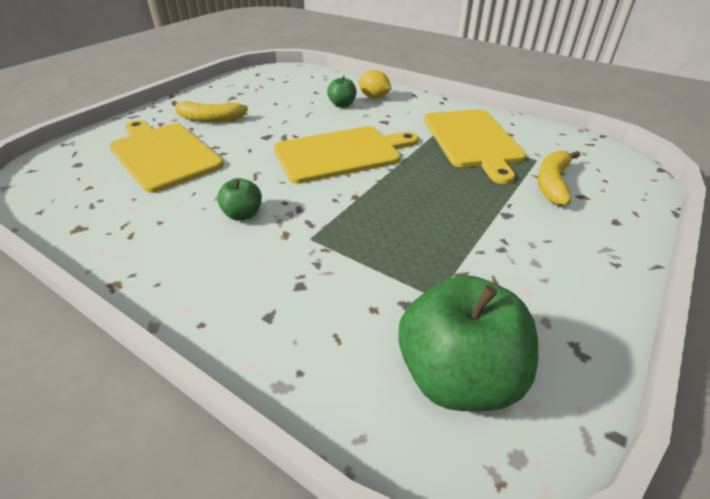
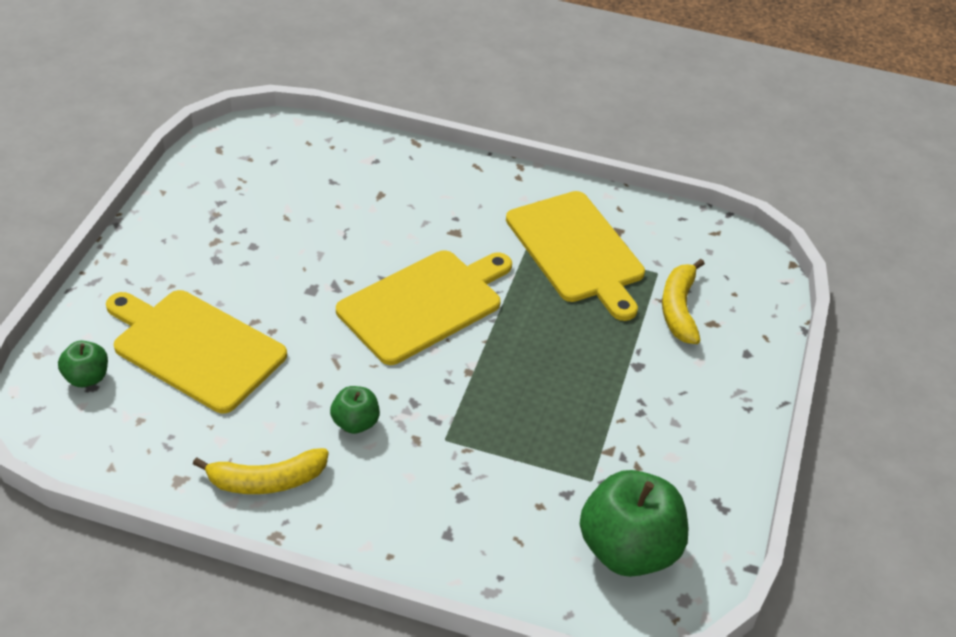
camera: 20 degrees left, 5 degrees up
(209, 119) = (210, 268): yellow banana -> yellow banana (266, 481)
(342, 105) = (384, 206): green apple -> green apple (87, 378)
(374, 97) = (422, 181): yellow lemon -> none

